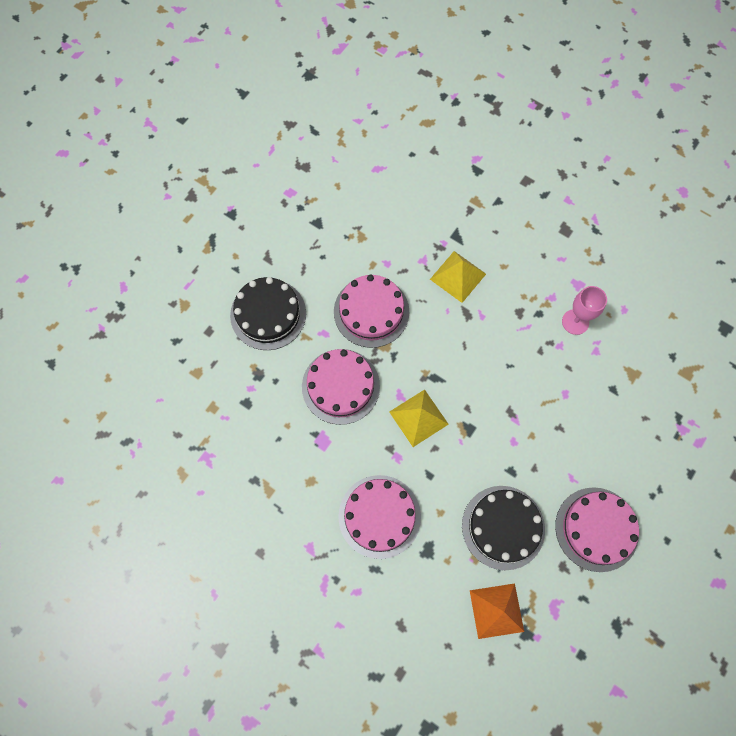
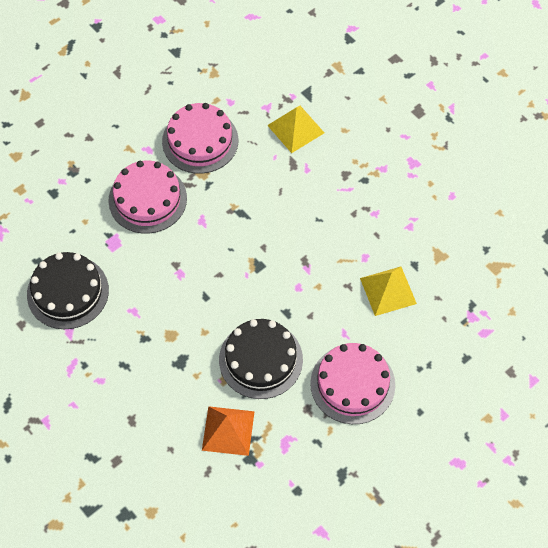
camera: 15 degrees right, 10 degrees down
(268, 314) = (100, 121): black cake -> black cake (68, 292)
(379, 516) = (144, 320): pink cake -> none
(418, 417) = (213, 244): yellow pyramid -> yellow pyramid (388, 290)
(575, 322) = (398, 195): pink goblet -> none

